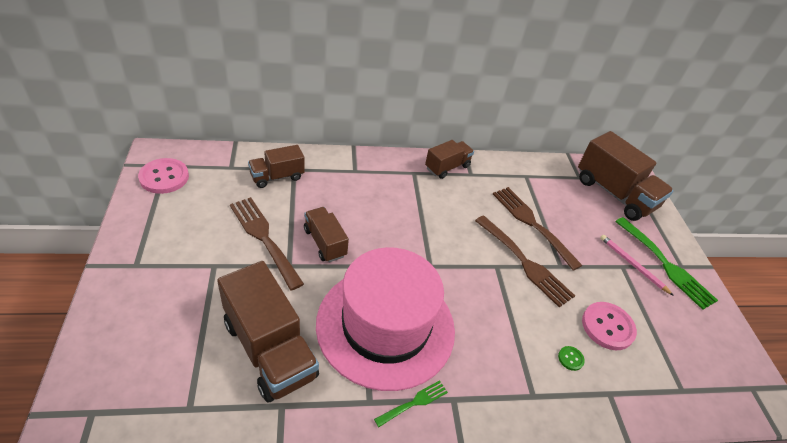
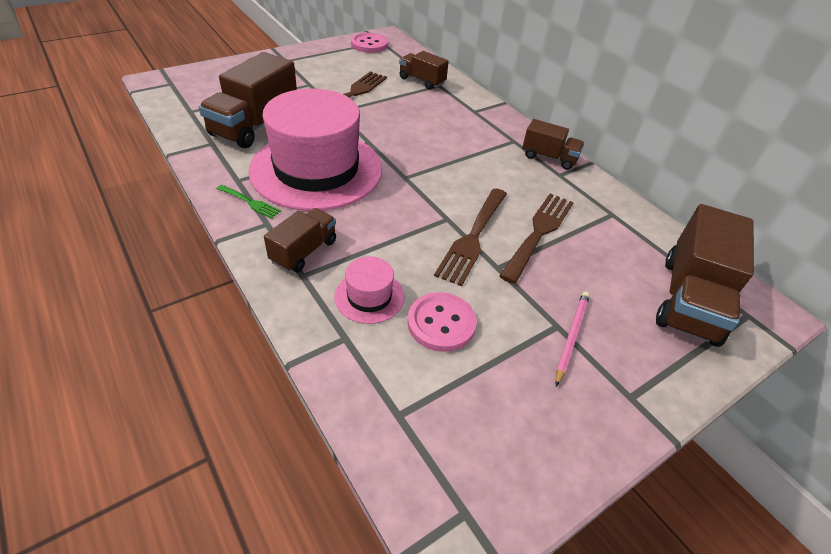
camera: 65 degrees right, 0 degrees up
(325, 243) = (376, 119): brown truck -> brown truck (304, 251)
(570, 359) = (369, 296): green button -> pink hat
(666, 265) = (612, 376): green fork -> none

